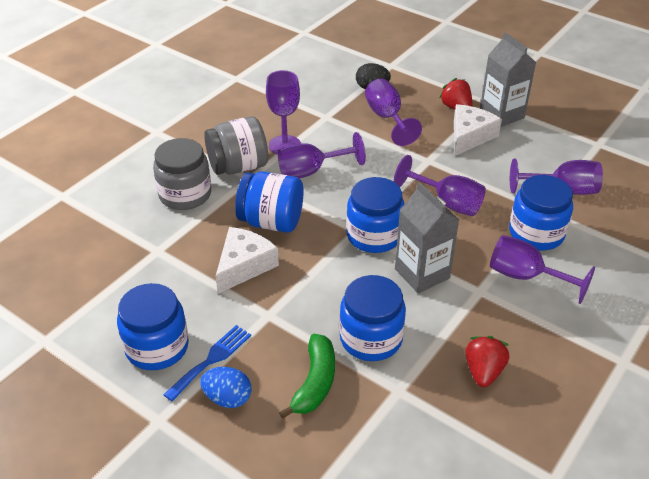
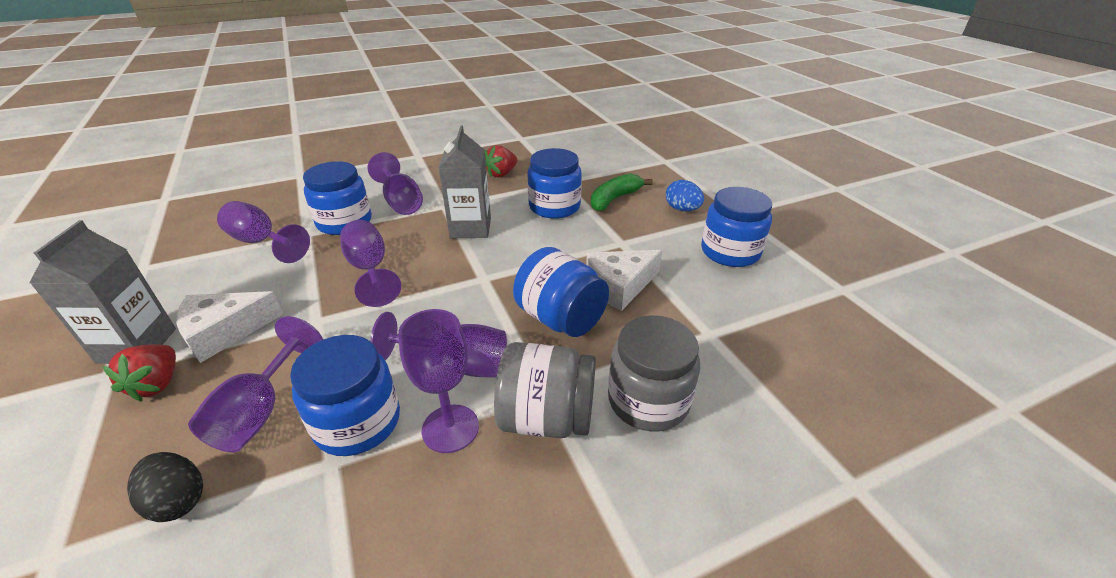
camera: 150 degrees left, 5 degrees down
(211, 360) = (685, 231): blue fork -> none
(374, 235) = (473, 267): blue jar -> blue jar (357, 422)

